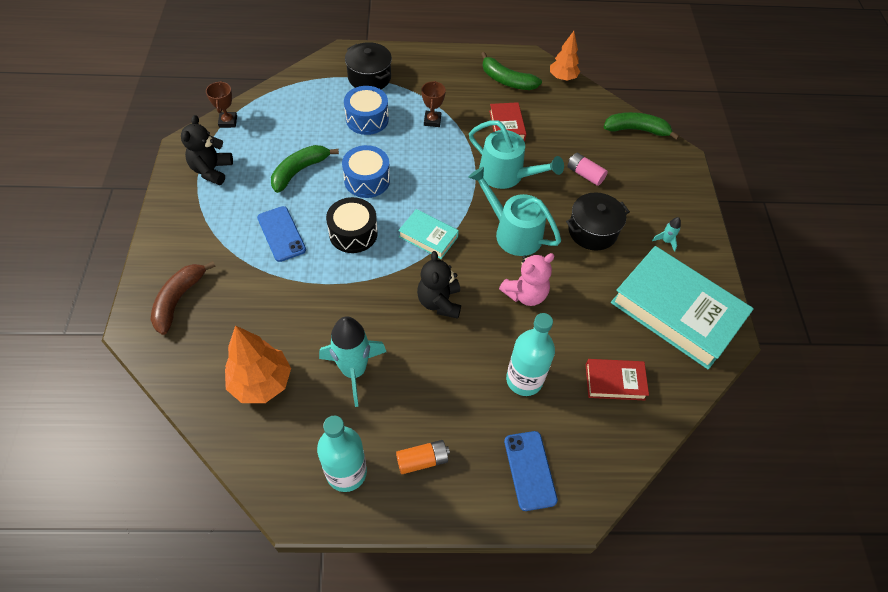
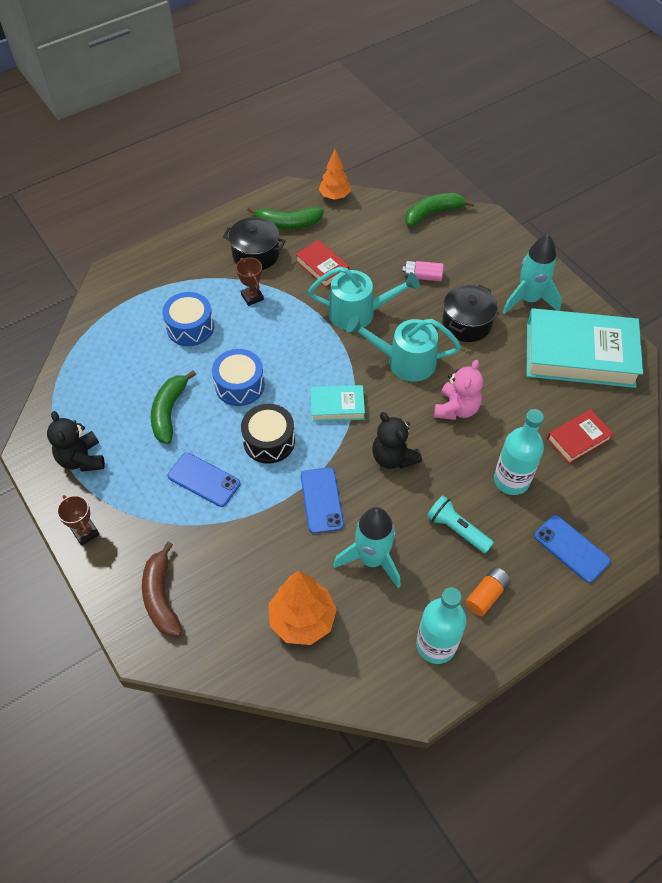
camera: 30 degrees left, 0 degrees up
(228, 122) = (54, 403): brown trophy -> brown trophy (85, 532)
(354, 301) = (322, 500): none -> blue phone
(369, 77) = (158, 285): black pot -> black pot (255, 254)
(442, 391) = (456, 529): none -> turquoise flashlight
(665, 241) = (528, 300): turquoise rocket -> turquoise rocket, size x2.38

